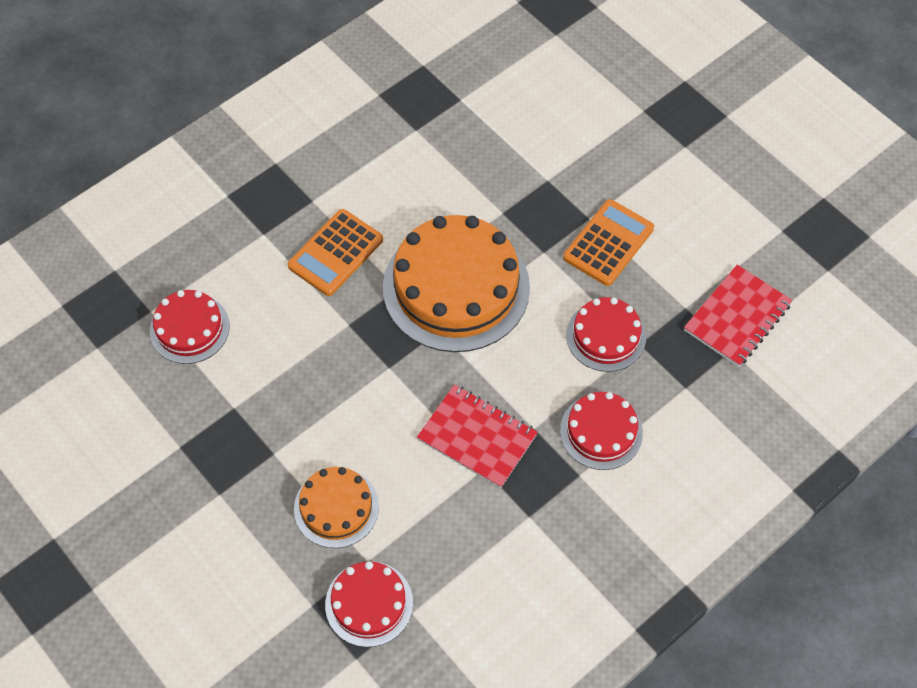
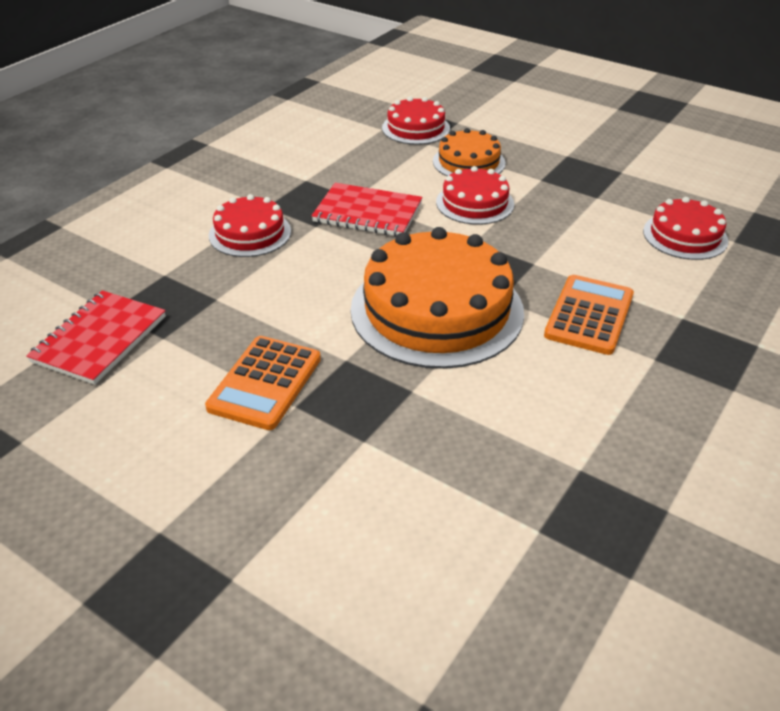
camera: 165 degrees right, 20 degrees down
(606, 336) = (255, 298): red cake -> red cake (475, 203)

